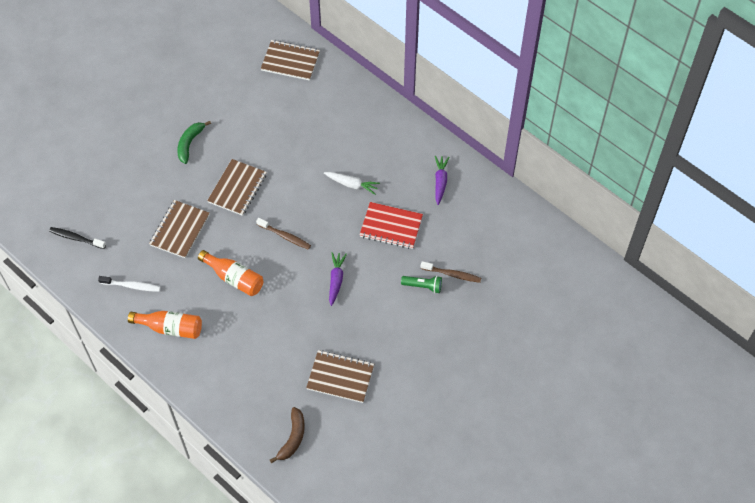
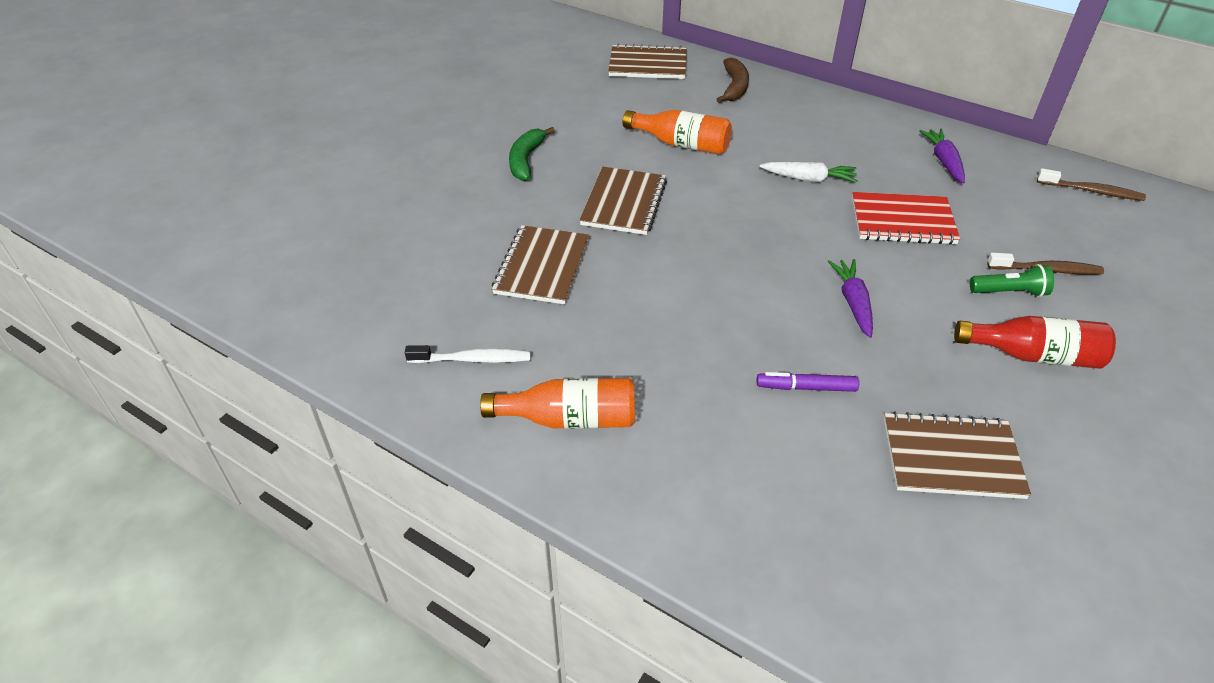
camera: 10 degrees left, 15 degrees down
(76, 238) = (350, 300): black toothbrush -> none
(234, 278) = (666, 323): orange bottle -> orange bottle (681, 144)
(285, 236) = (732, 254): brown toothbrush -> brown toothbrush (1092, 191)
(289, 328) = (806, 387): none -> purple marker
(292, 438) = (918, 597): brown banana -> brown banana (734, 87)
(412, 328) = (1033, 355): none -> red bottle

